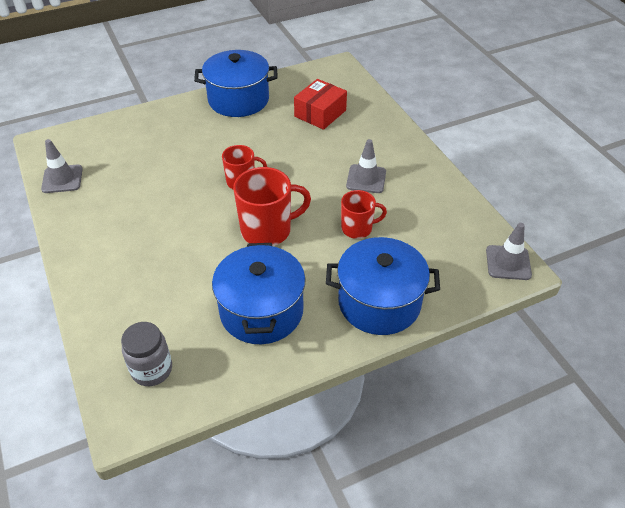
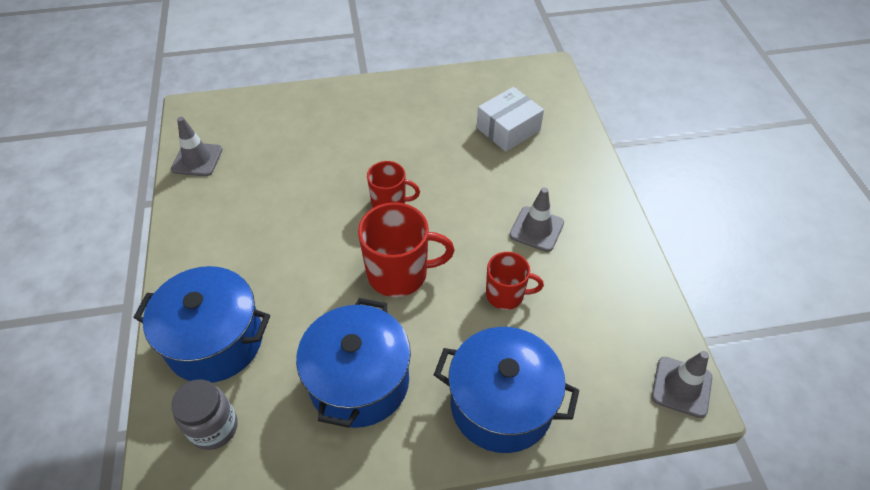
camera: 15 degrees right, 5 degrees up
(238, 100) = (419, 94): blue pot -> blue pot (215, 340)
(320, 113) = (508, 129): red box -> white box

